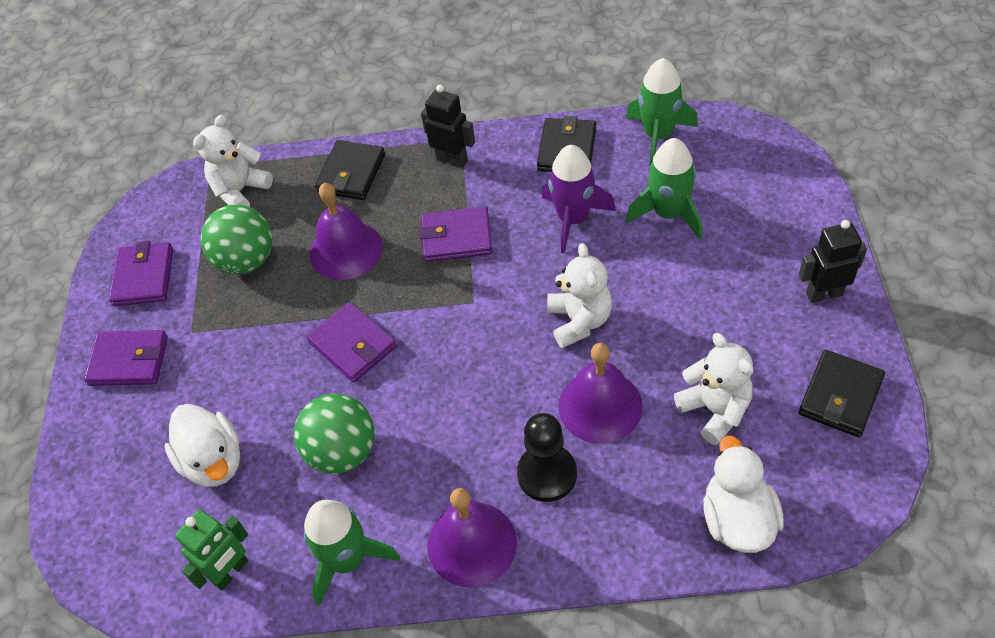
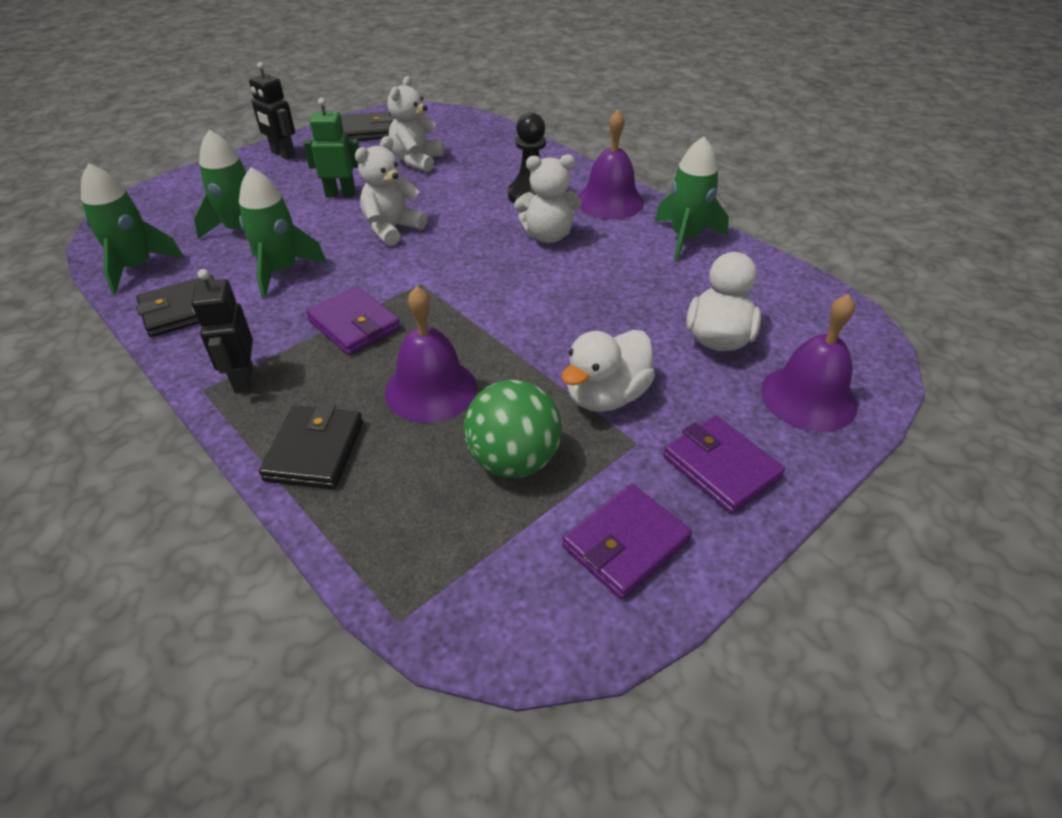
camera: 135 degrees left, 10 degrees down
(231, 572) = (766, 279): green robot -> green robot (340, 194)
(240, 191) = (417, 545): white teddy bear -> white teddy bear (548, 235)
(342, 451) = (623, 279): green ball -> none
(351, 173) = (315, 451): black wallet -> black wallet turned 60 degrees counterclockwise
(352, 345) = (530, 324): purple wallet -> none
(573, 219) = (281, 271): purple rocket -> green rocket
(600, 406) = (458, 196): purple bell -> purple bell (808, 397)
(737, 519) = (484, 135): white duck -> white duck (606, 396)

